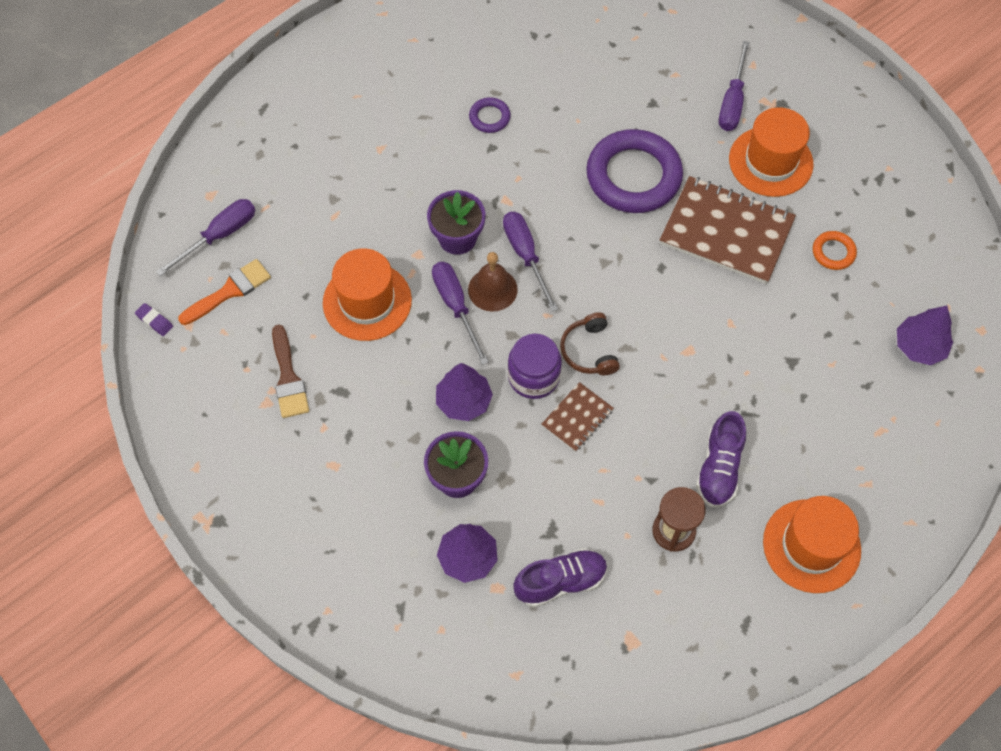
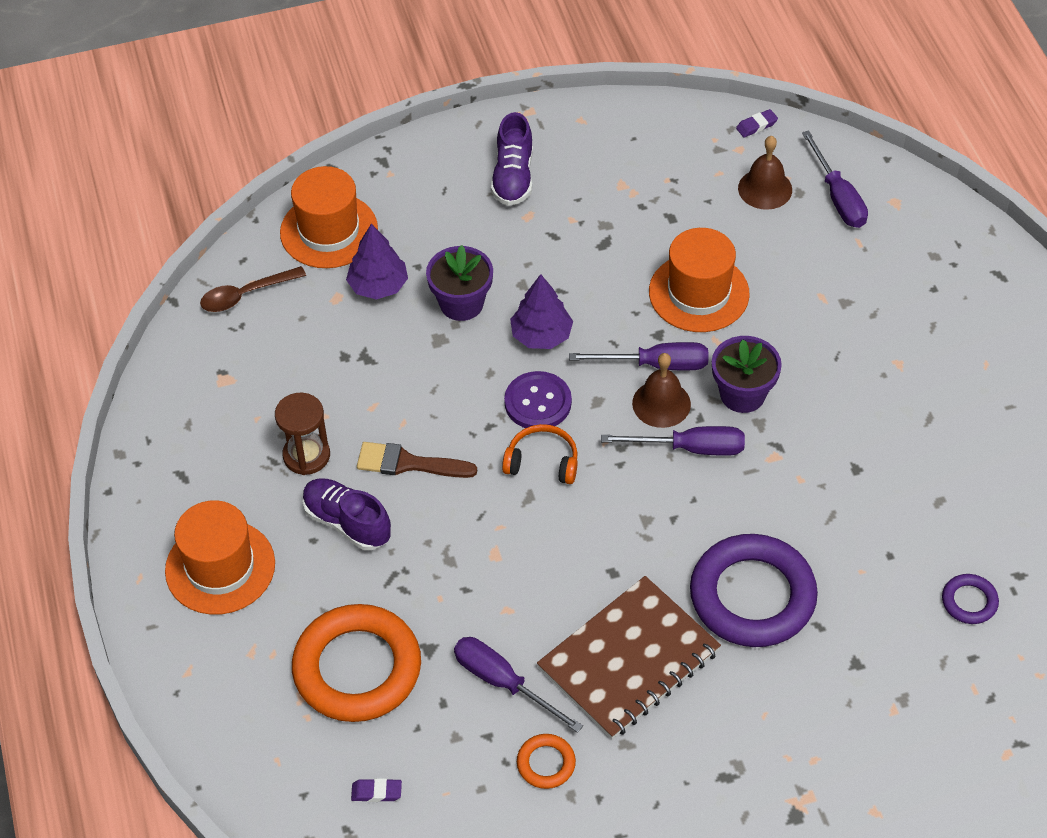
camera: 115 degrees right, 10 degrees down
(230, 291) = (765, 189): orange brush -> brown bell
(288, 378) = (640, 208): brown brush -> brown brush (408, 463)
(489, 117) = (902, 482): purple ring -> purple ring (969, 601)
(530, 672) = (246, 295): none -> brown spoon
(533, 377) = (538, 402): purple jar -> purple button
(560, 582) = (312, 347): purple shoe -> purple shoe (513, 177)
(577, 418) = (471, 422): brown notebook -> none
(589, 351) = (542, 462): brown headphones -> orange headphones
(732, 102) = (822, 757): purple screwdriver -> purple screwdriver (503, 682)
(770, 161) = (709, 757): orange hat -> orange hat (329, 231)
(836, 402) = (357, 668): none -> orange ring
(919, 346) = (376, 792): purple tree -> purple eraser

